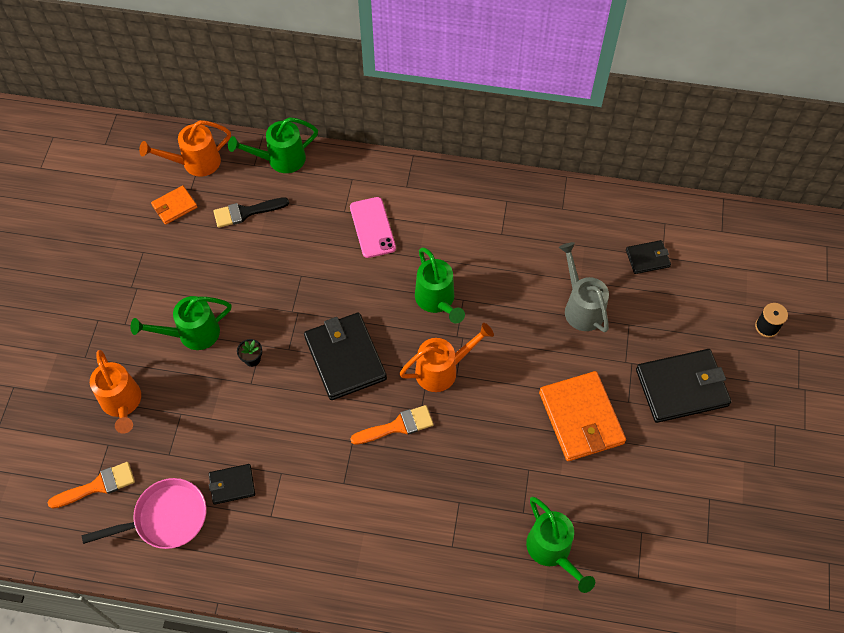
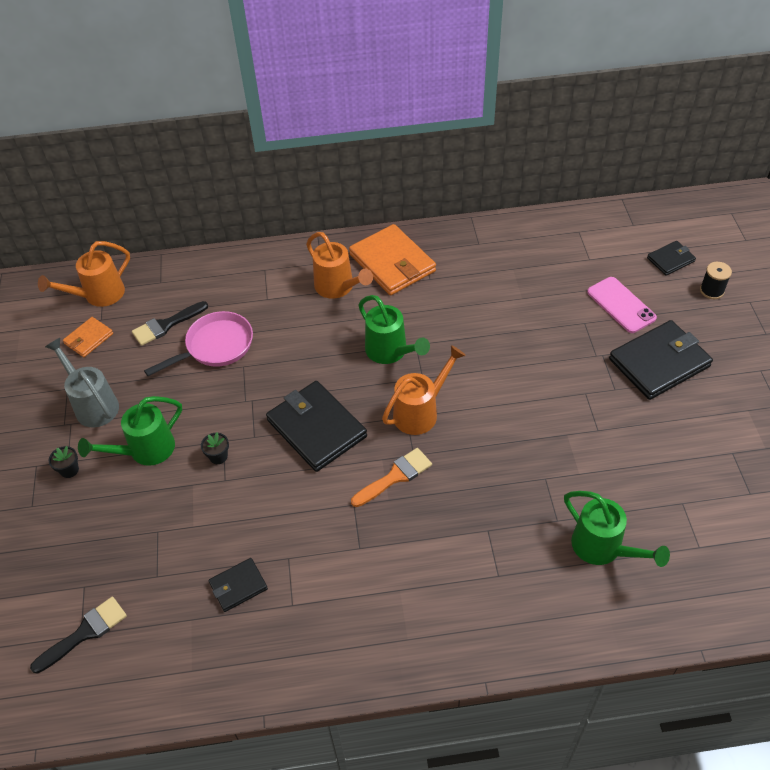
camera: 15 degrees left, 10 degrees down
(98, 486) = (85, 633): orange brush -> black brush
(122, 403) = (88, 540): orange watering can -> orange watering can (338, 287)
(124, 333) = (69, 470): none -> black flower pot
(166, 518) = (174, 643): pink pan -> pink pan (215, 346)
(280, 160) = (186, 271): green watering can -> none
(372, 227) = (300, 305): pink phone -> pink phone (621, 305)
(581, 307) = (533, 320): grey watering can -> grey watering can (93, 404)
(581, 418) = (576, 416): orange wallet -> orange wallet (392, 263)
(647, 258) = (576, 263): black wallet -> black wallet (670, 260)

